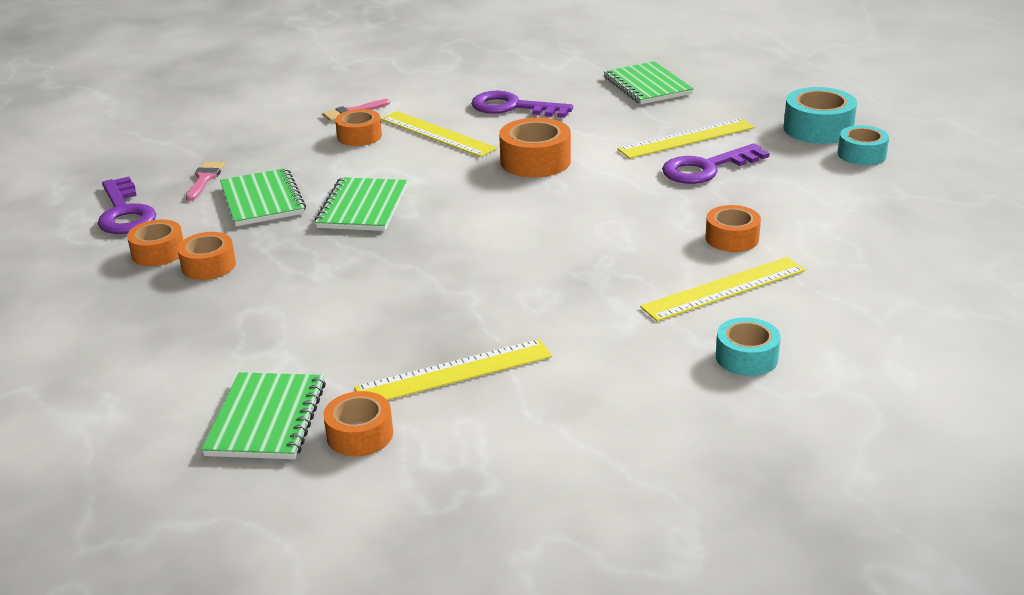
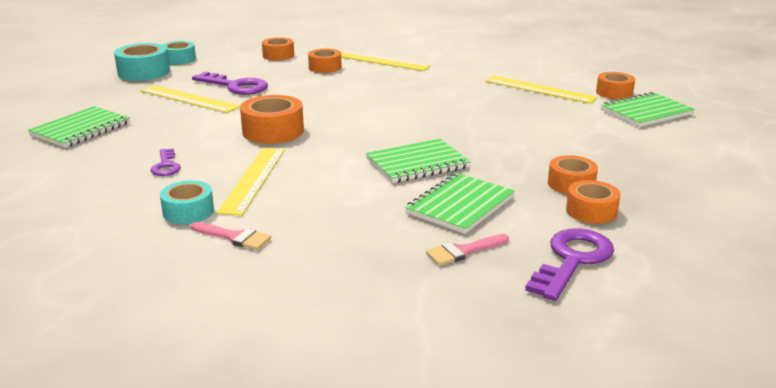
camera: 125 degrees left, 5 degrees down
(359, 136) = (291, 211): orange tape -> orange tape (278, 55)
(513, 107) = (166, 166): purple key -> purple key, size x0.57
(746, 357) = (433, 49): turquoise tape -> turquoise tape (188, 211)

